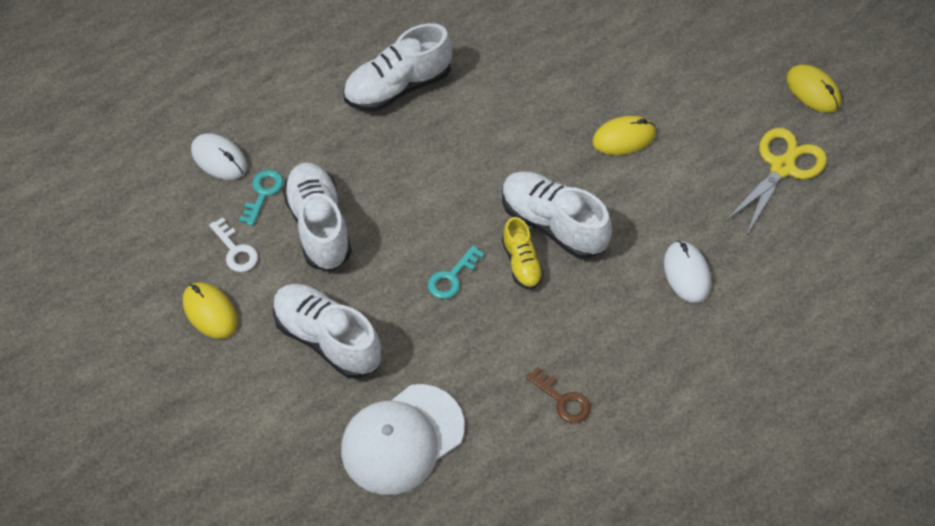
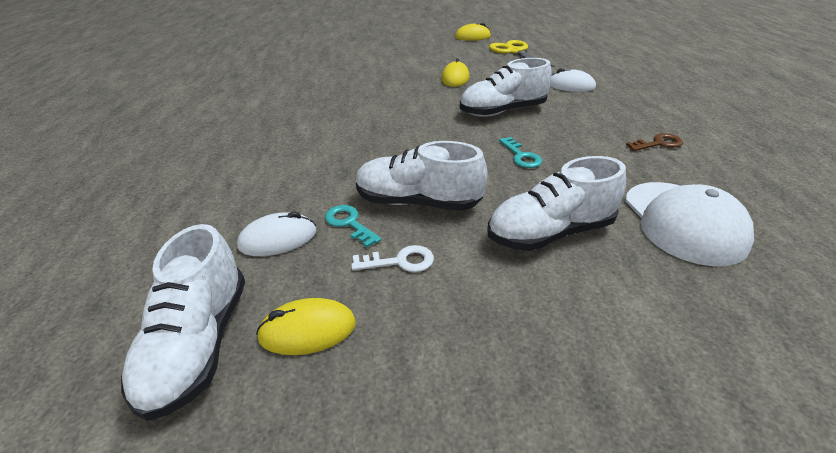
camera: 60 degrees left, 20 degrees down
(210, 312) = (467, 306): yellow mouse -> yellow mouse (307, 330)
(398, 87) = (323, 132): white shoe -> white shoe (198, 344)
(521, 263) = (527, 128): yellow shoe -> none

